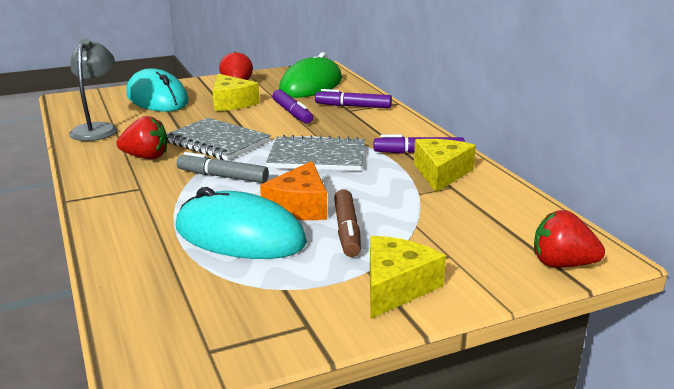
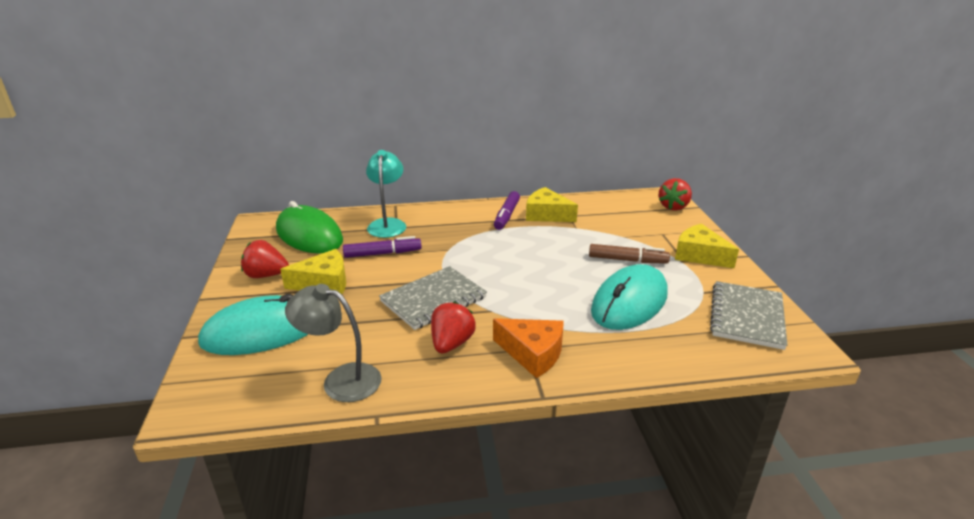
camera: 75 degrees left, 5 degrees up
(222, 176) = (518, 302): grey marker -> none
(299, 206) = (586, 273): orange cheese -> orange cheese (533, 353)
(317, 157) = (495, 255): grey notebook -> grey notebook (747, 316)
(353, 106) = (388, 224): purple marker -> turquoise lamp

